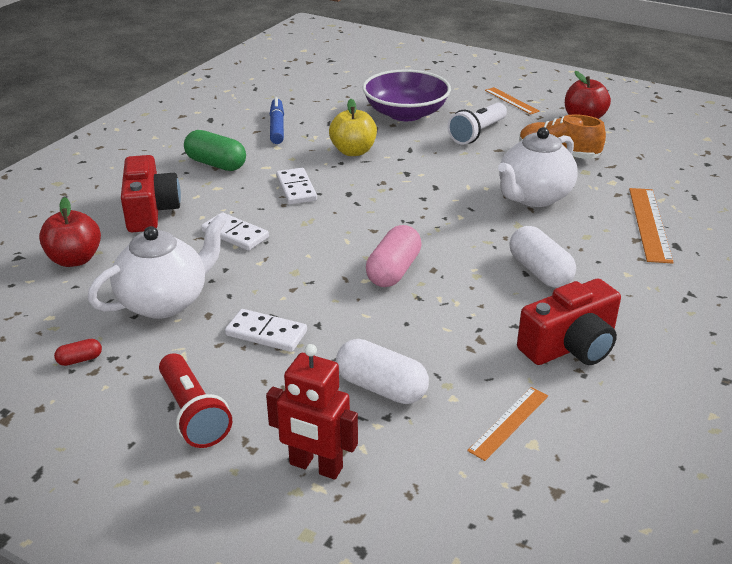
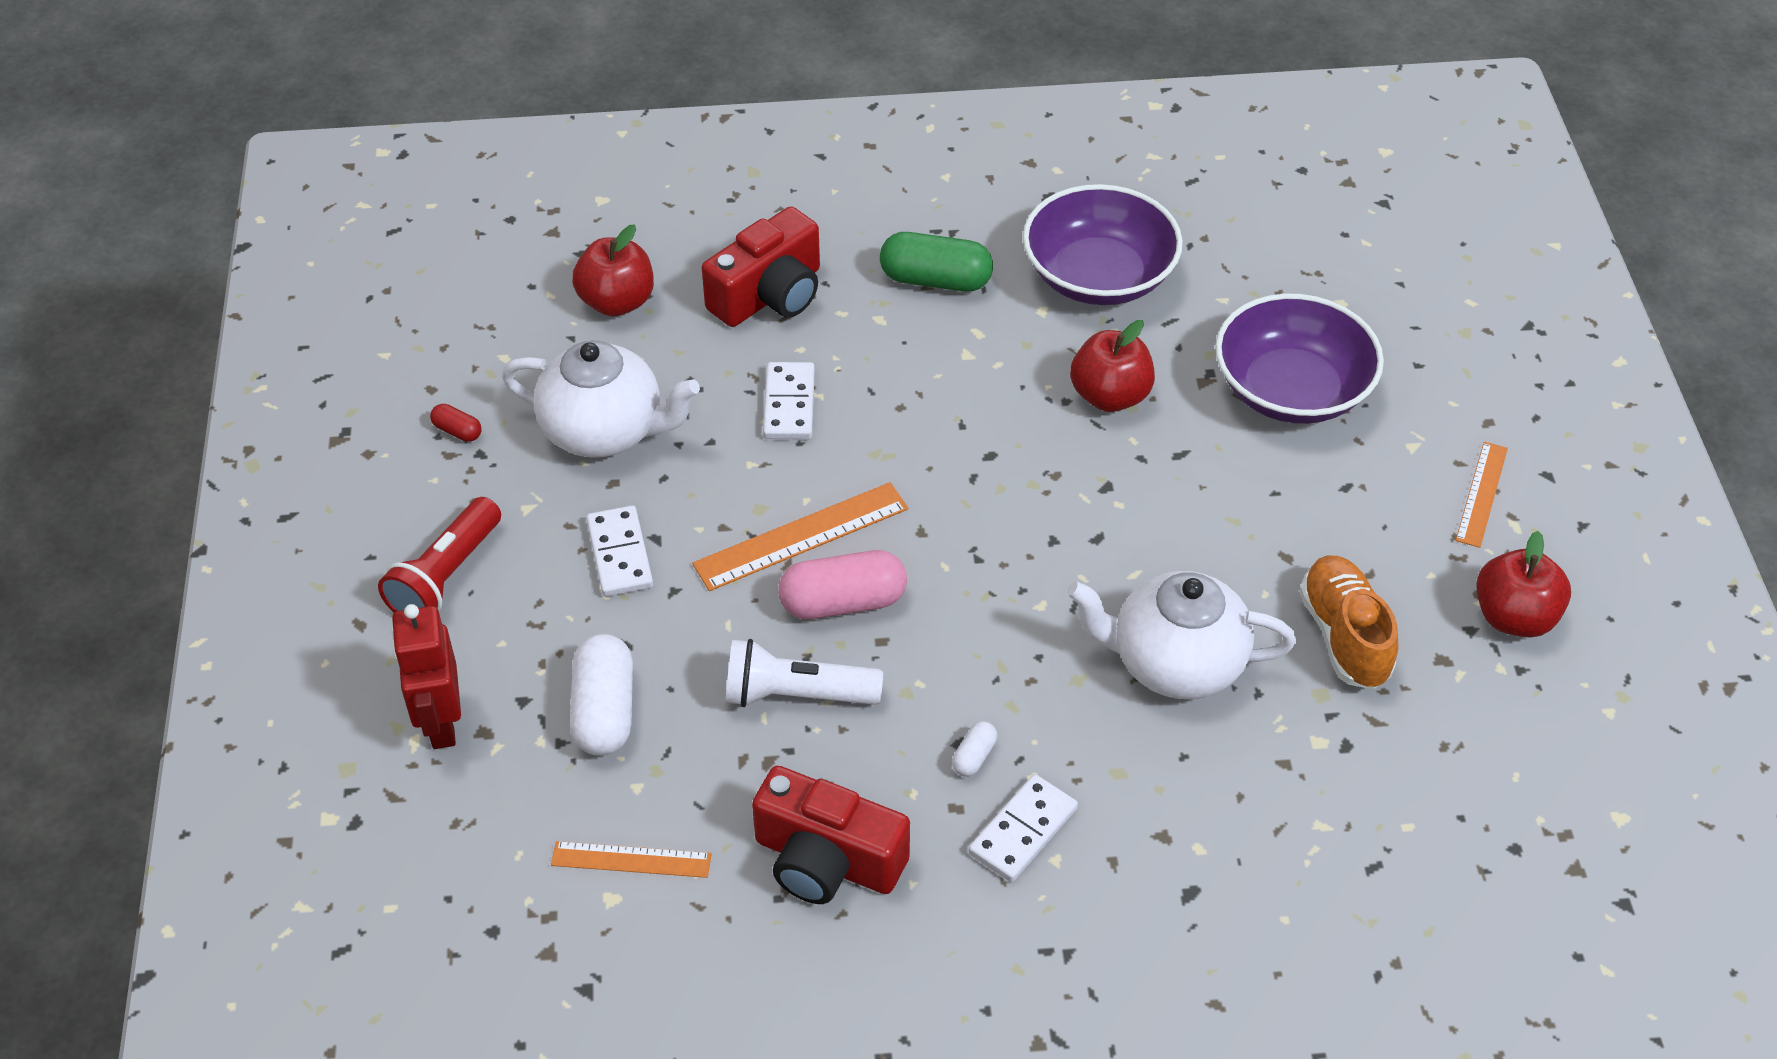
camera: 55 degrees right, 15 degrees up
(216, 164) = (935, 280): green capsule -> green capsule turned 75 degrees counterclockwise
(277, 127) = (1098, 276): blue marker -> purple bowl
(296, 189) = (950, 396): white domino -> white domino (1022, 831)
(353, 151) = (1110, 396): yellow apple -> red apple
(477, 133) = (1314, 506): white flashlight -> white flashlight (796, 695)
(539, 271) = (974, 756): white capsule -> white capsule, size x0.47
(649, 224) = (1225, 837): orange ruler -> orange ruler (801, 536)

